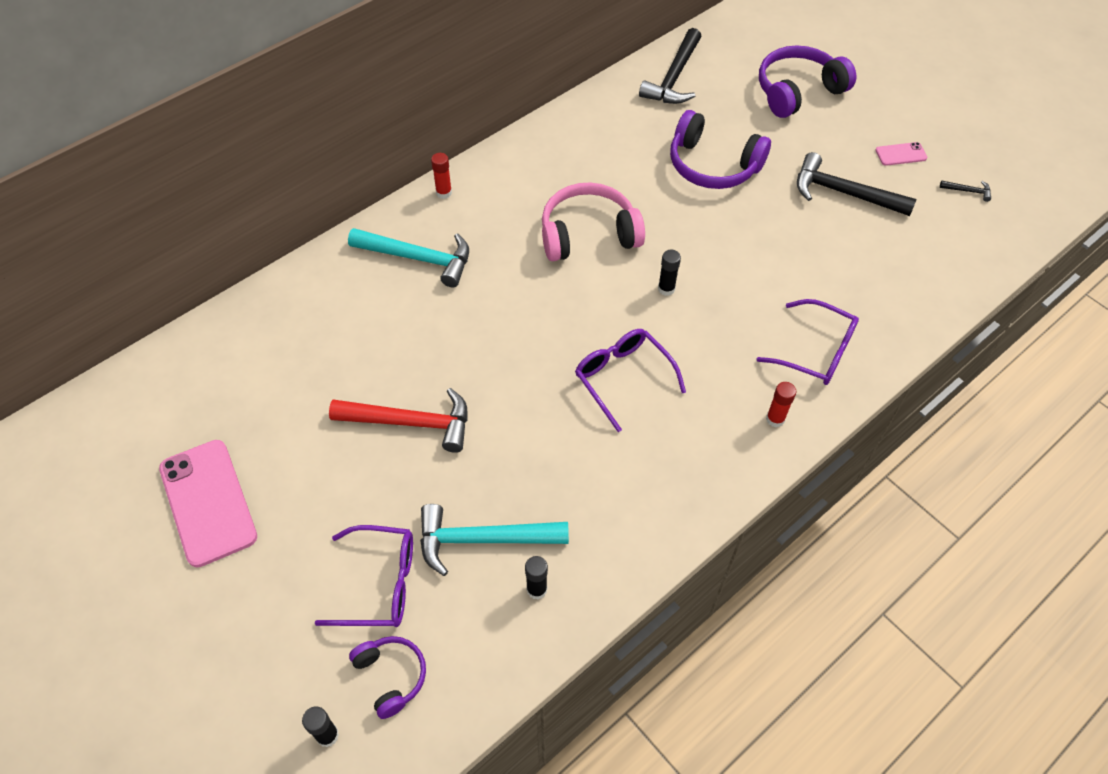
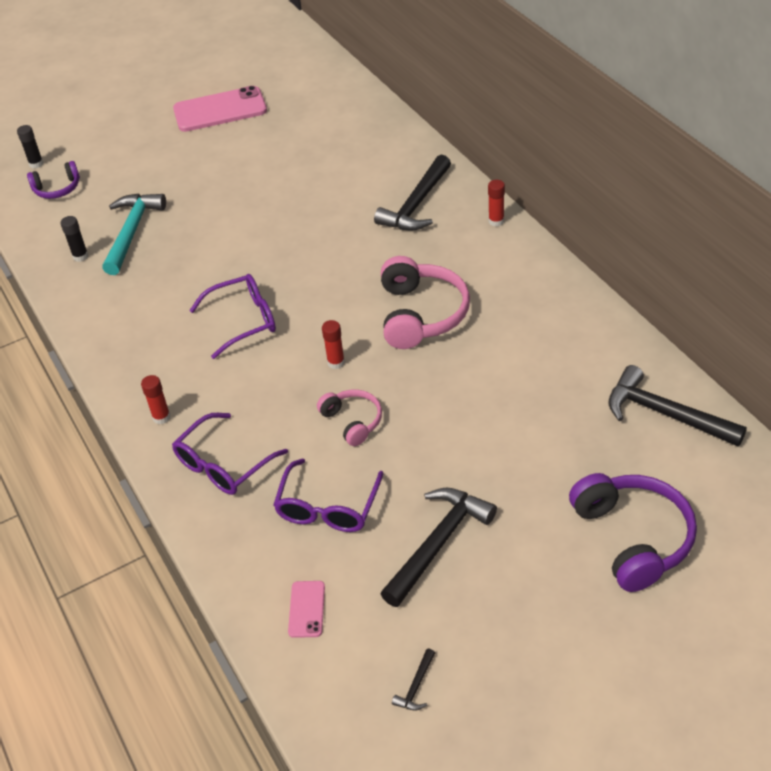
camera: 105 degrees right, 10 degrees down
(380, 584) = (123, 184): purple glasses -> purple glasses (328, 507)
(410, 422) = (247, 198): red hammer -> none
(418, 258) = (416, 204): turquoise hammer -> black hammer
(666, 289) = (336, 362): black glue stick -> red glue stick
(713, 165) = (505, 426): purple headphones -> none
(736, 265) = (352, 421): none -> pink headphones
(900, 154) = (497, 626): pink phone -> pink phone (307, 609)

